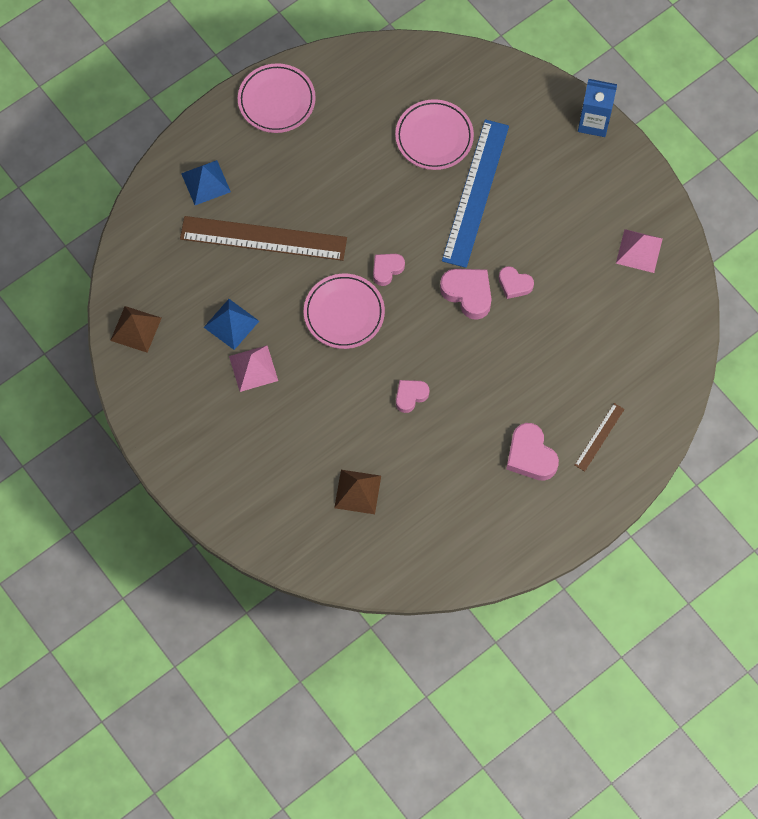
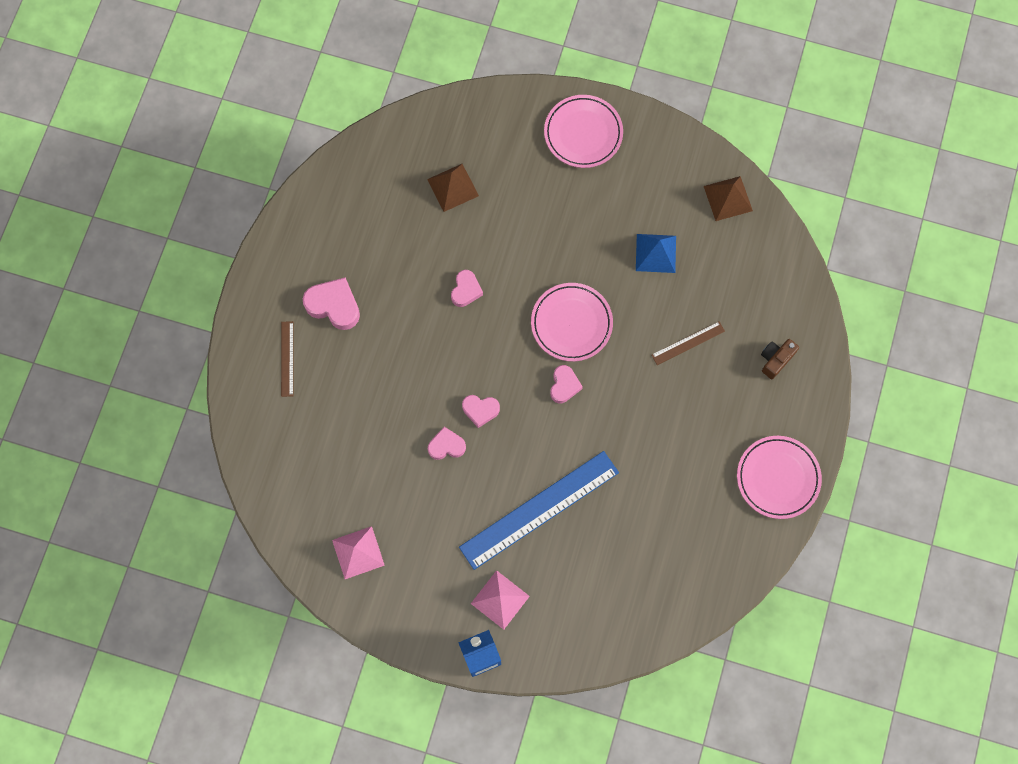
camera: 145 degrees right, 5 degrees up
(206, 182) = (775, 360): blue pyramid -> brown camera
(253, 368) = (609, 229): pink pyramid -> pink pyramid (500, 600)
(263, 238) = (688, 343): brown ruler -> brown ruler, size x0.46
(434, 137) = (614, 539): pink plate -> pink plate (583, 133)
(468, 294) = (480, 410): pink heart -> pink heart, size x0.64
(475, 193) = (539, 510): blue ruler -> blue ruler turned 75 degrees clockwise

